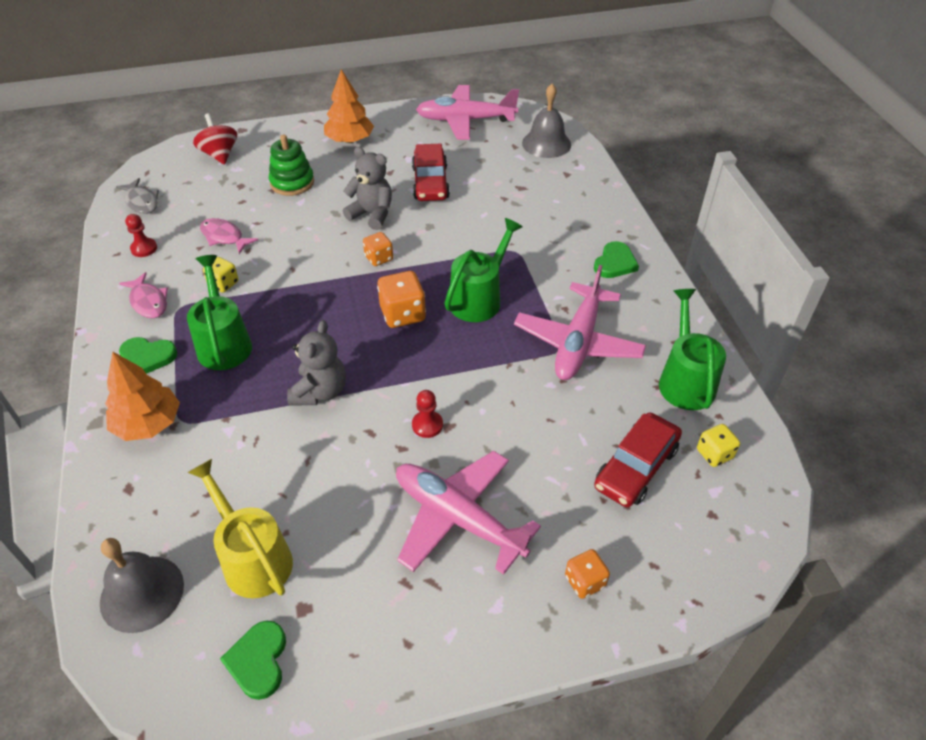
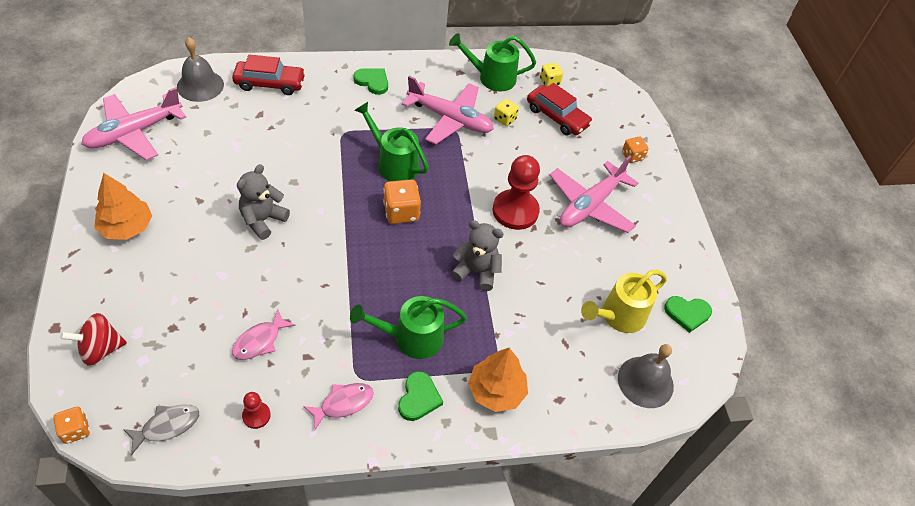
camera: 90 degrees left, 5 degrees up
(223, 284) = (332, 340): yellow dice -> yellow dice (504, 119)
(292, 182) = (186, 281): green stacking toy -> none
(379, 258) = (327, 221): orange dice -> orange dice (76, 430)
(427, 425) = (515, 211): red pawn -> red pawn, size x2.10
(430, 183) = (229, 173): red car -> red car (270, 83)
(465, 120) = (134, 133): pink plane -> pink plane turned 45 degrees clockwise

